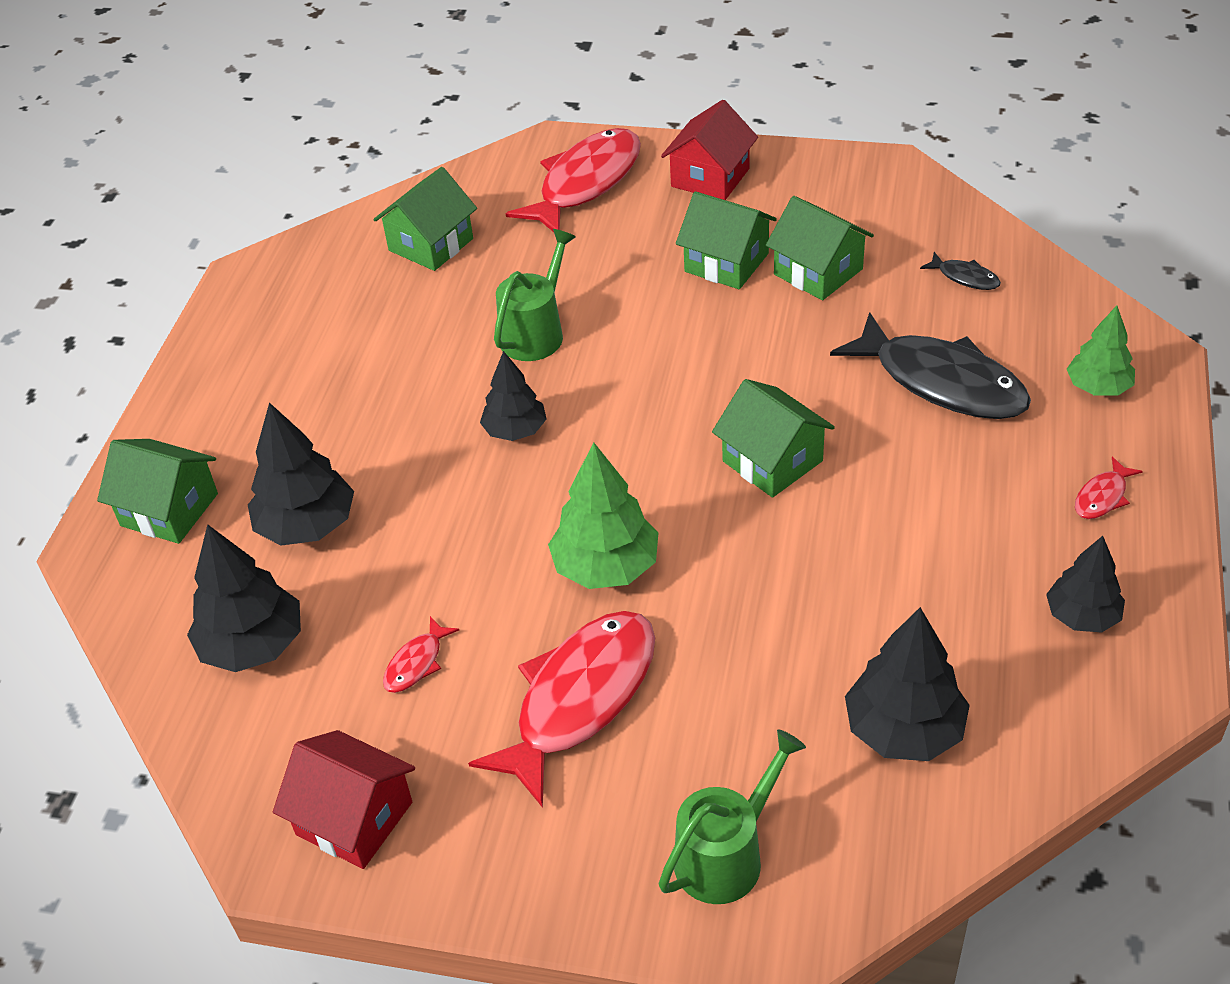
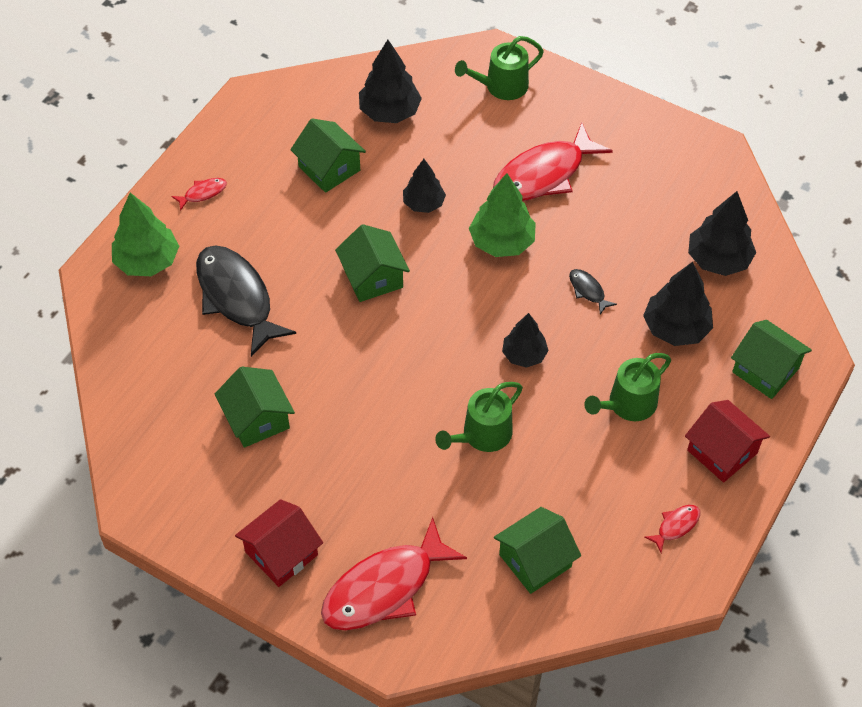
camera: 165 degrees left, 10 degrees up
(354, 818) = (675, 153): red house -> red house (722, 451)
(358, 415) = (627, 404): none -> green watering can
(416, 663) = (626, 220): red fish -> red fish (676, 526)
(726, 262) = (316, 453): green house -> green house (329, 168)
(965, 277) = (162, 376): black fish -> black fish (588, 291)
(1082, 616) = (265, 136): black tree -> black tree (423, 203)
(1098, 387) = (147, 261): green tree -> green tree, size x1.52

